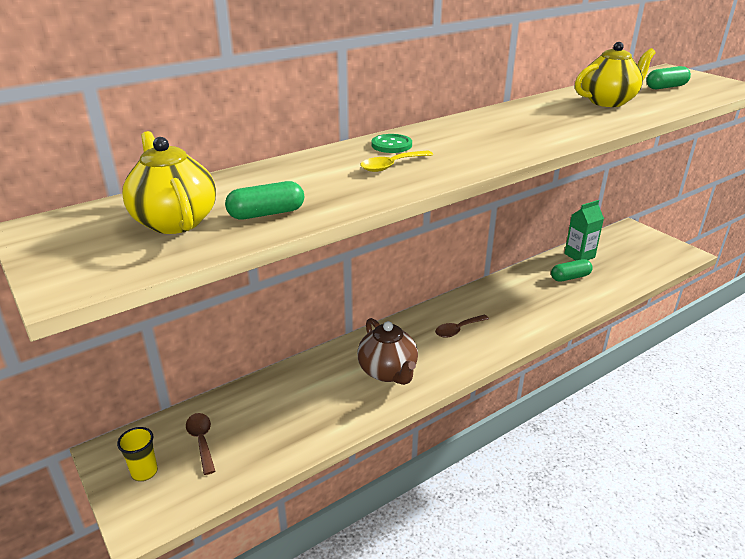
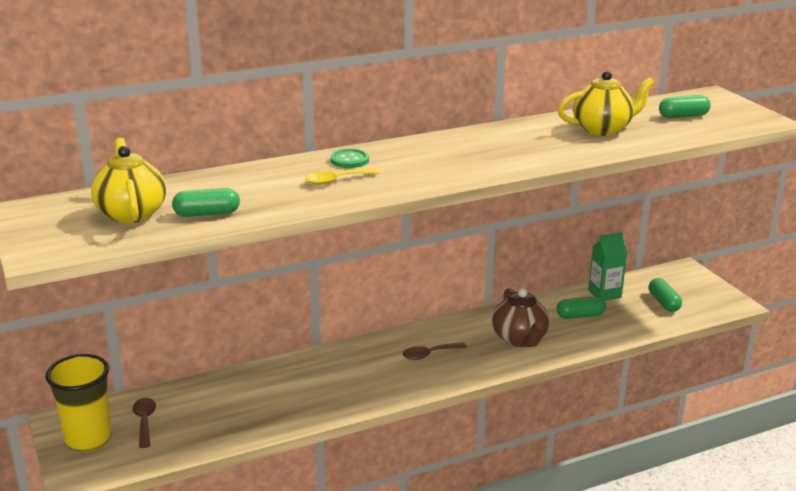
camera: 10 degrees right, 5 degrees down
(144, 472) = (88, 439): yellow cup -> yellow cup, size x1.94
(388, 372) = (340, 385): brown teapot -> brown teapot (520, 339)
(631, 258) = (663, 302): none -> green capsule

